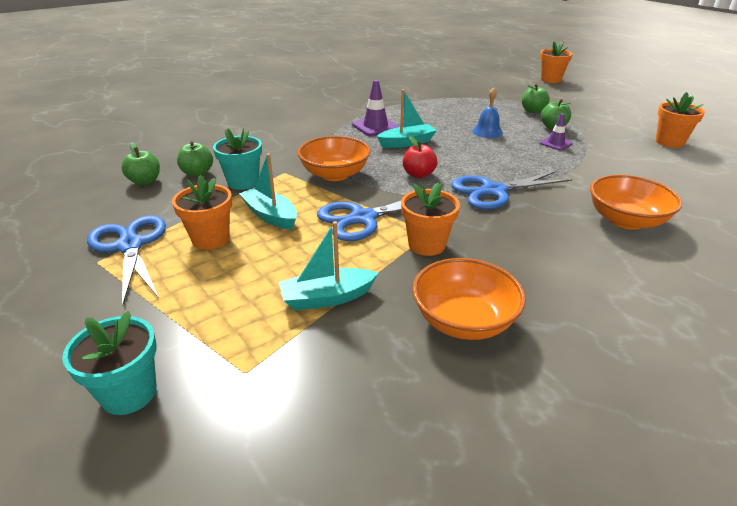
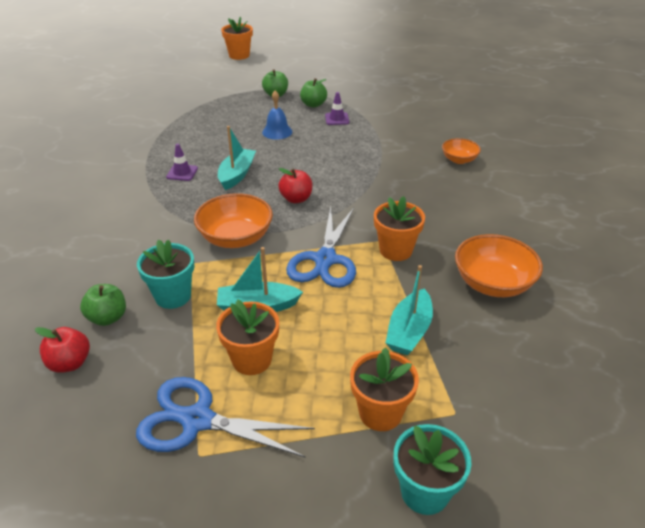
camera: 50 degrees left, 5 degrees up
(145, 181) = (70, 363): green apple -> red apple
(375, 127) = (182, 173): purple traffic cone -> purple traffic cone, size x0.63
(493, 191) = (364, 183): blue scissors -> none
(626, 220) = (459, 160): orange bowl -> orange bowl, size x0.59
(669, 142) = (395, 83): orange flower pot -> orange flower pot (380, 413)

